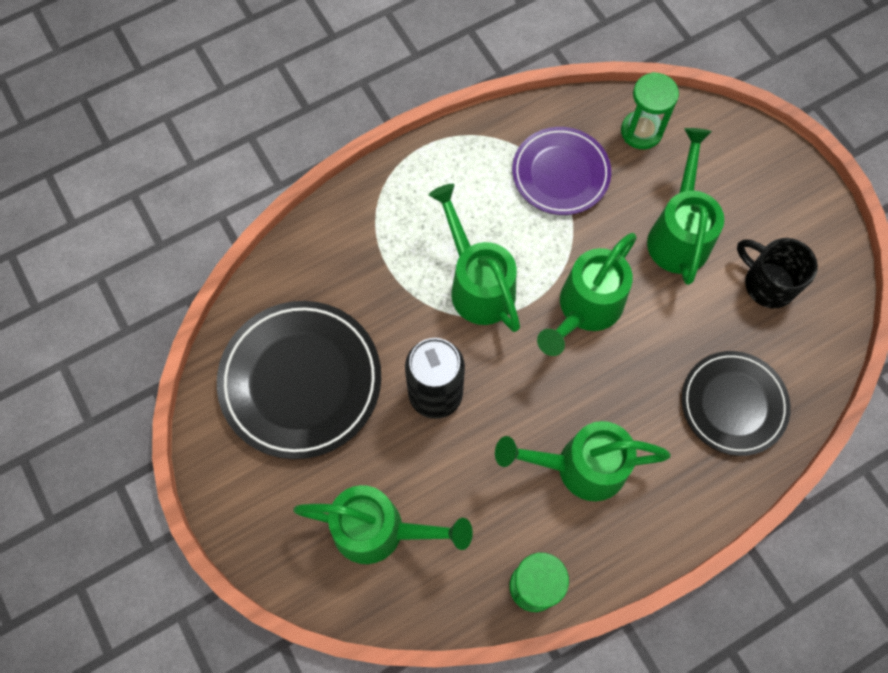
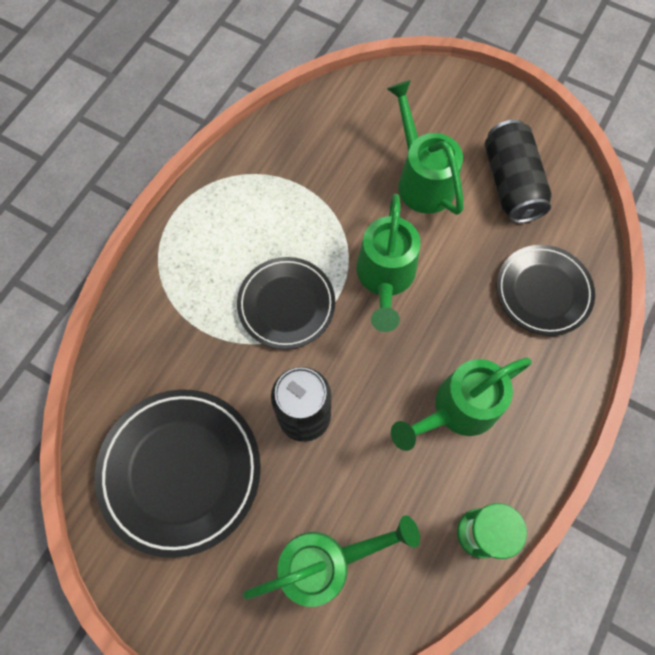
camera: 30 degrees left, 0 degrees up
(478, 285) = (286, 304): green watering can -> black plate
(560, 174) = (301, 179): purple plate -> none
(641, 131) = (345, 114): green hourglass -> none
(767, 283) = (511, 183): black mug -> black can

